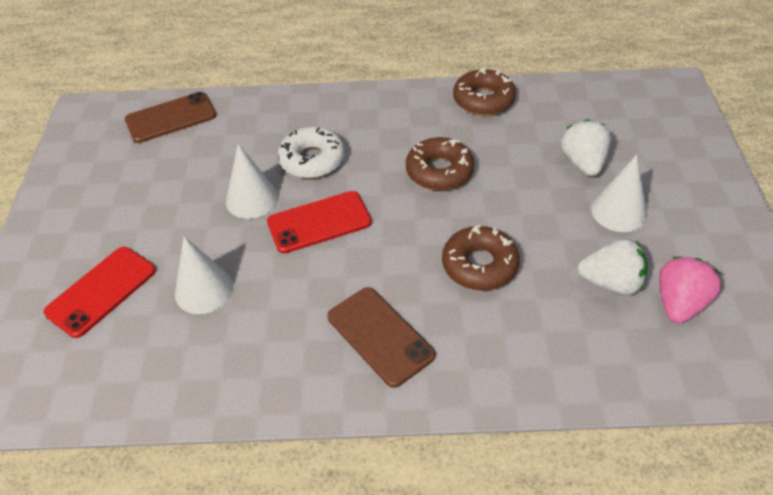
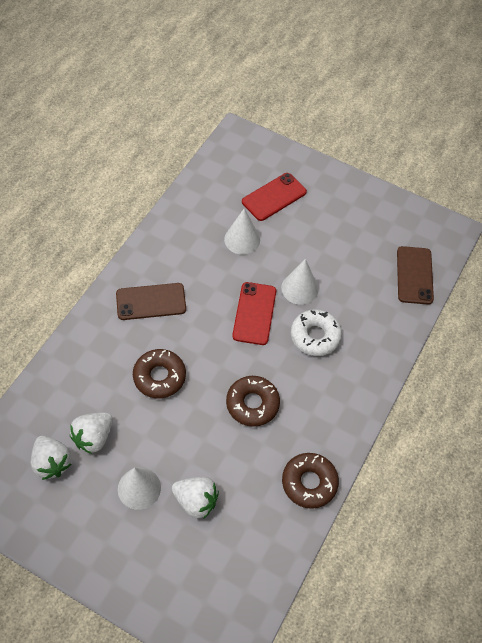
camera: 115 degrees right, 10 degrees up
(101, 291) = (274, 197): red phone -> red phone turned 75 degrees clockwise
(679, 303) = (52, 463): pink strawberry -> white strawberry

